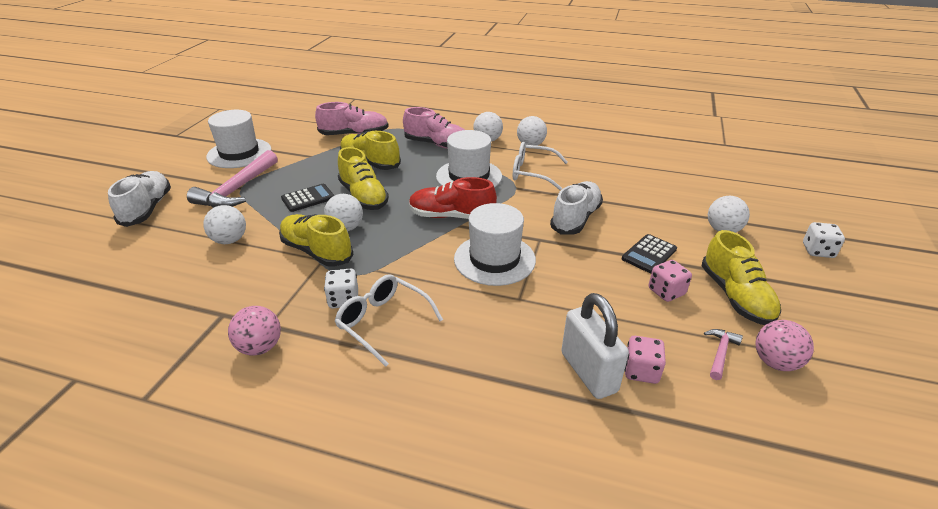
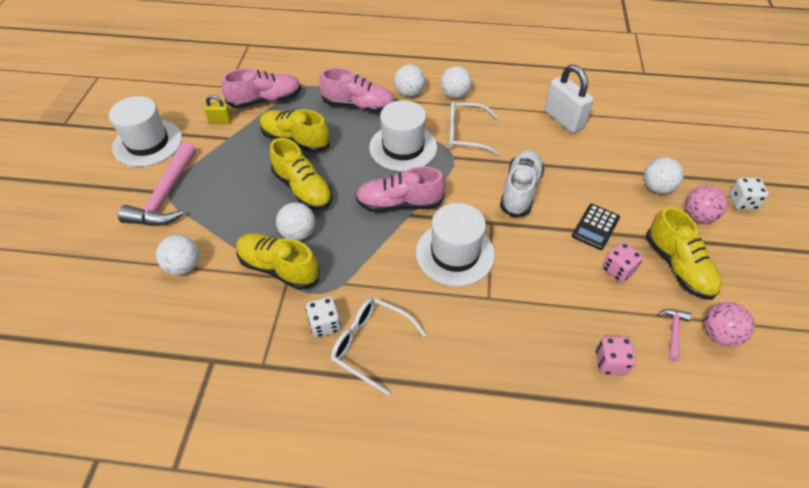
camera: 10 degrees left, 15 degrees up
(147, 209) = (77, 236): white shoe -> none
(260, 347) = (263, 392): pink ball -> pink ball (698, 216)
(308, 198) = (246, 198): black calculator -> none
(309, 144) = (220, 121): none -> yellow padlock
(451, 216) = (399, 204): red shoe -> pink shoe
(588, 372) = (567, 371): white padlock -> white padlock (563, 119)

